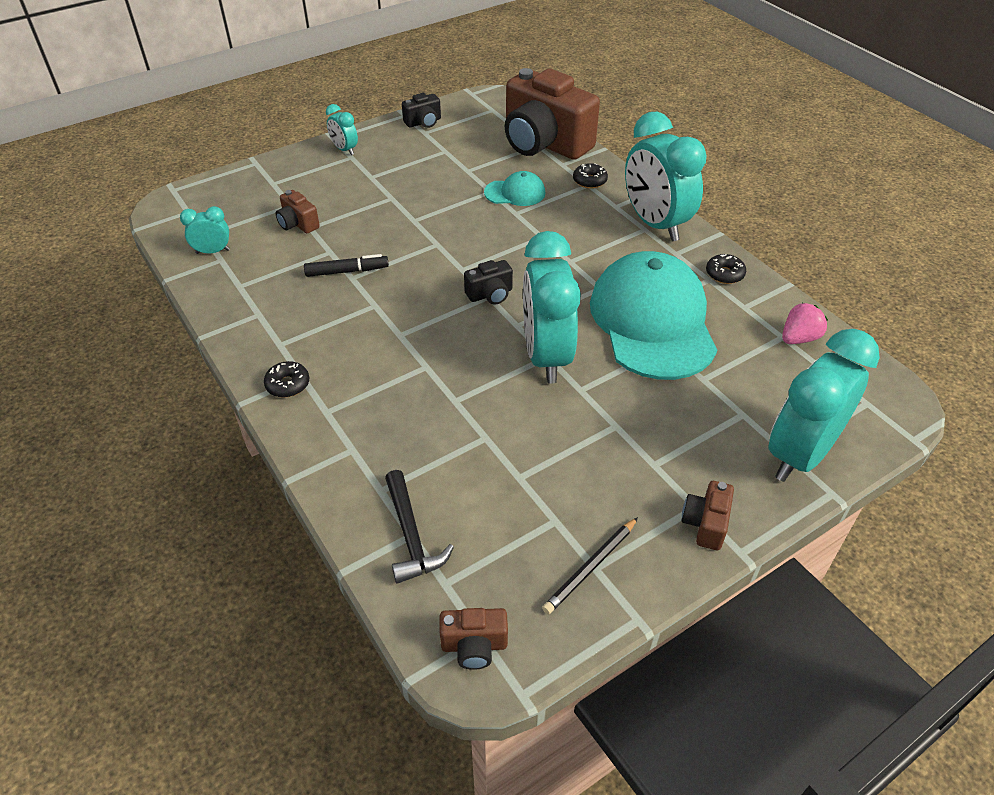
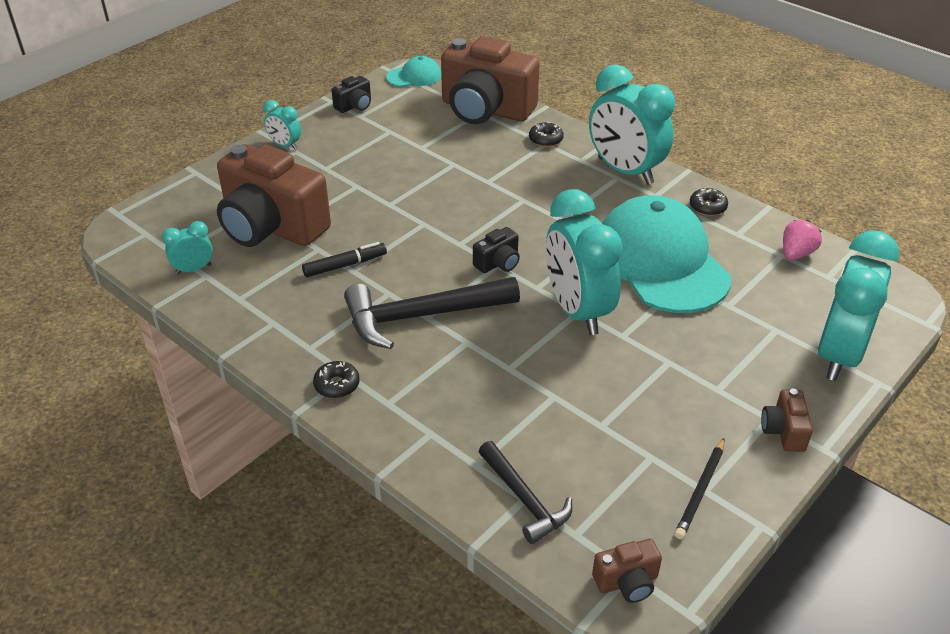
camera: 15 degrees left, 5 degrees down
(298, 224) = (271, 227): brown camera -> brown camera, size x2.41
(395, 333) = (422, 316): none -> black hammer
(515, 193) = (478, 162): turquoise cap -> turquoise cap (414, 76)

